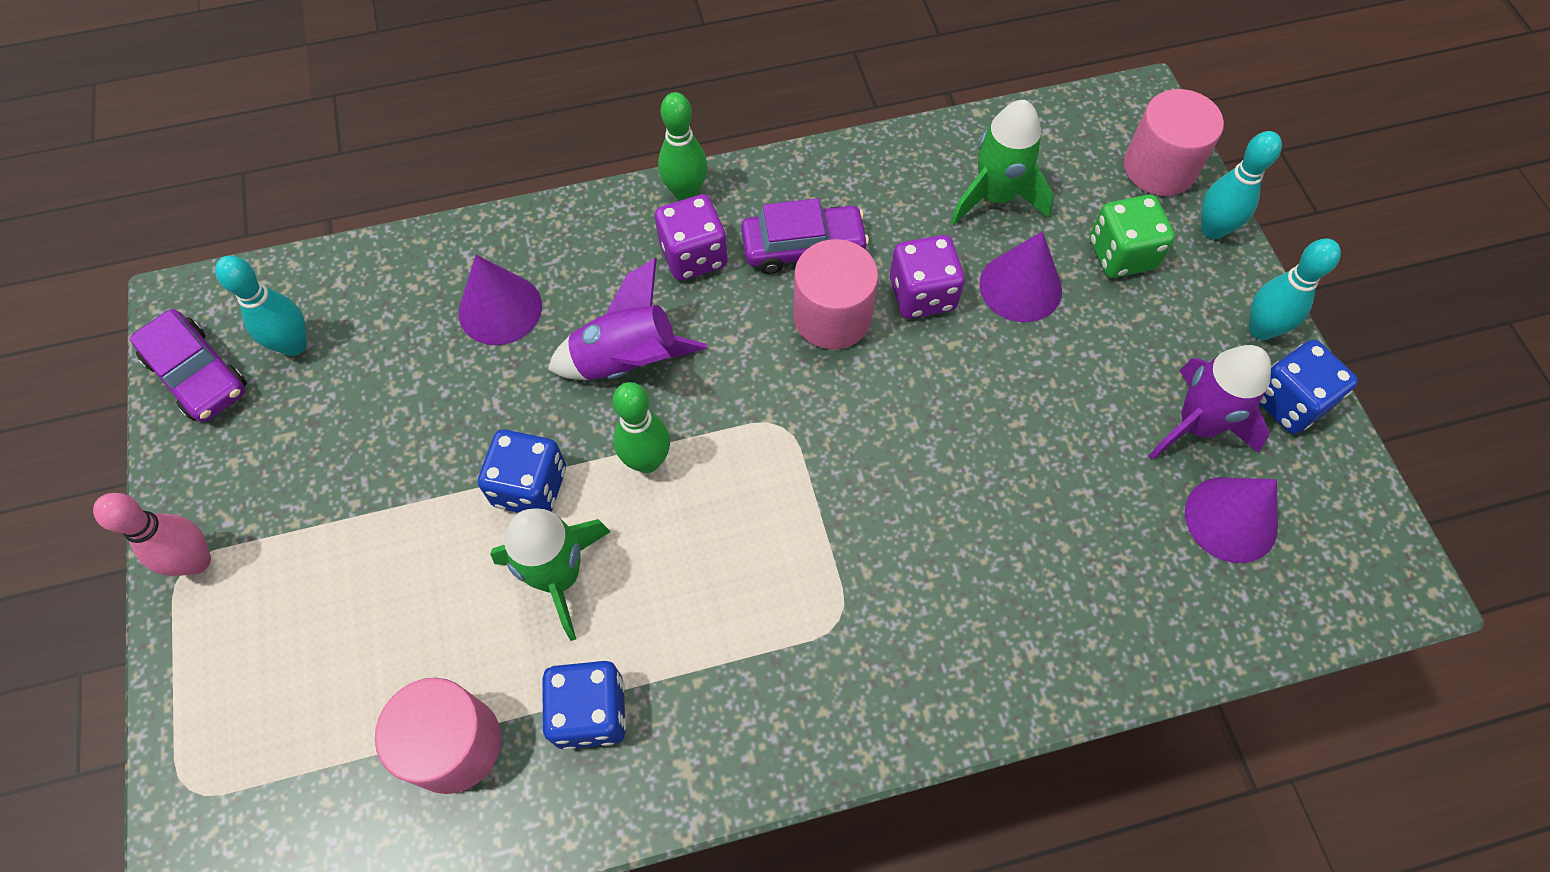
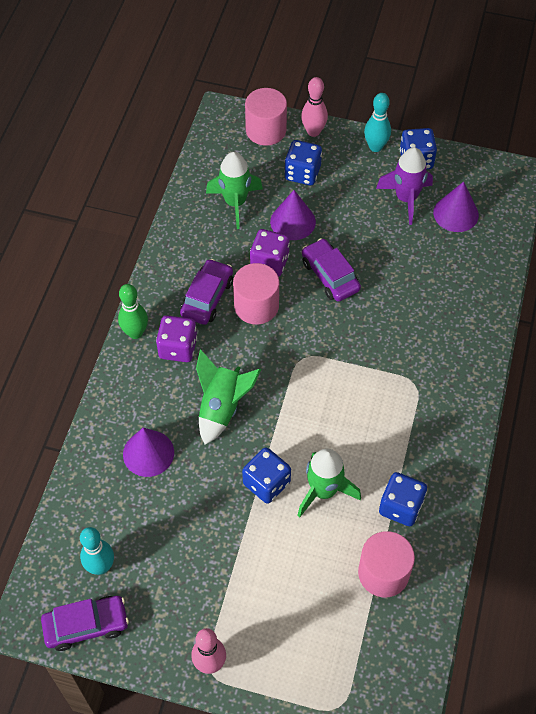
camera: 60 degrees left, 5 degrees down
(627, 361) = (222, 407): purple rocket -> green rocket
(647, 461) = (285, 424): green bowling pin -> none
(959, 388) = (330, 276): none -> purple car
(1121, 254) = (302, 173): green dice -> blue dice
(1212, 229) = (313, 132): turquoise bowling pin -> pink bowling pin

